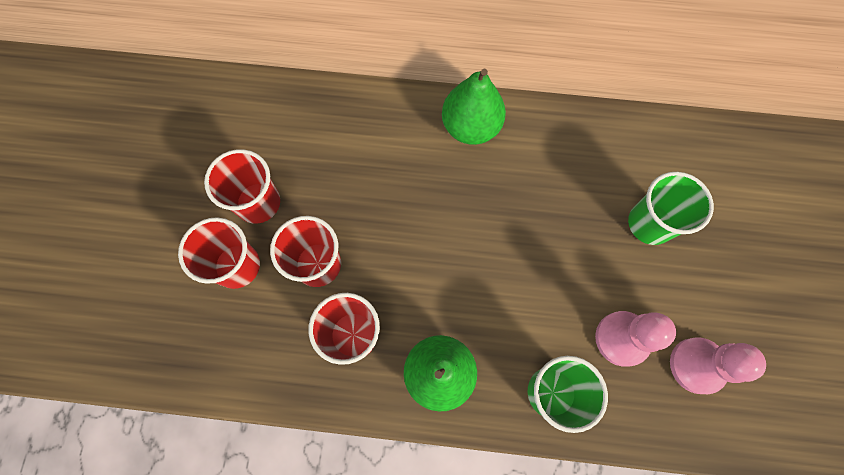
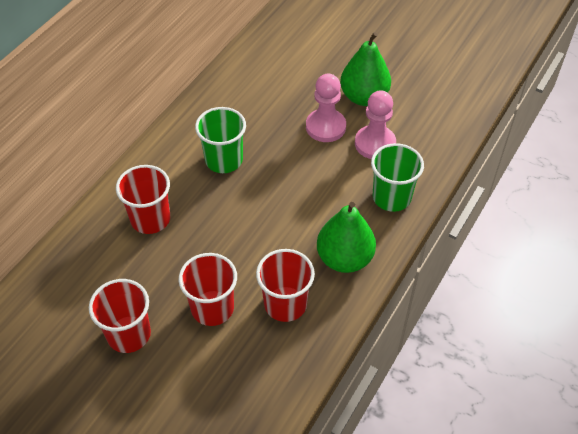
camera: 65 degrees left, 20 degrees down
(237, 266) = (177, 370): red cup -> red cup (150, 219)
(470, 127) = (163, 162): green pear -> green pear (364, 97)
(650, 223) = (304, 94): green cup -> green cup (224, 160)
(697, 365) = (412, 114): pink pawn -> pink pawn (325, 127)

